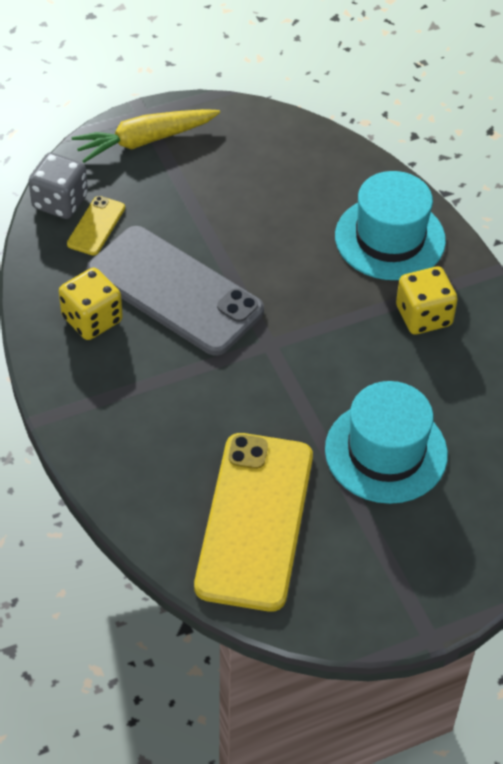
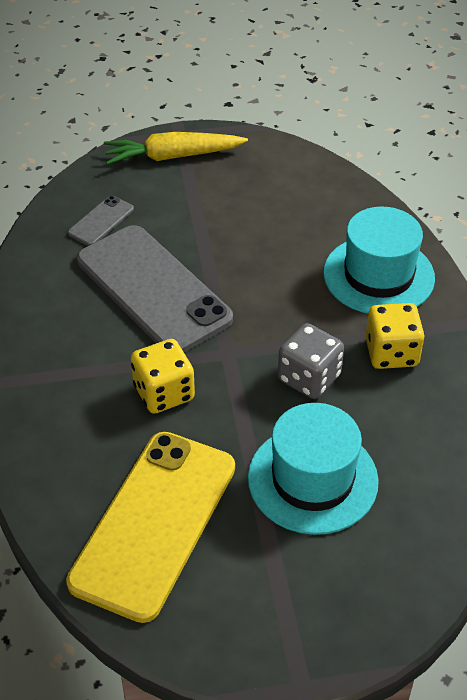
camera: 15 degrees right, 5 degrees down
(60, 202) = (76, 196): grey dice -> grey dice (309, 378)
(92, 319) = (65, 302): yellow dice -> yellow dice (164, 393)
(96, 226) = (101, 221): yellow phone -> grey phone

